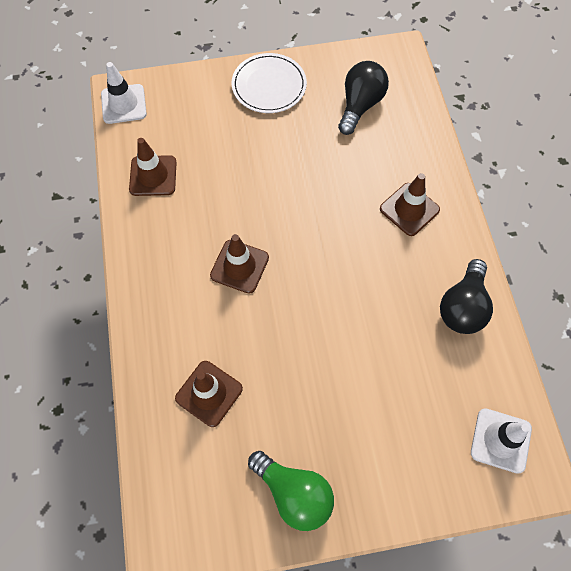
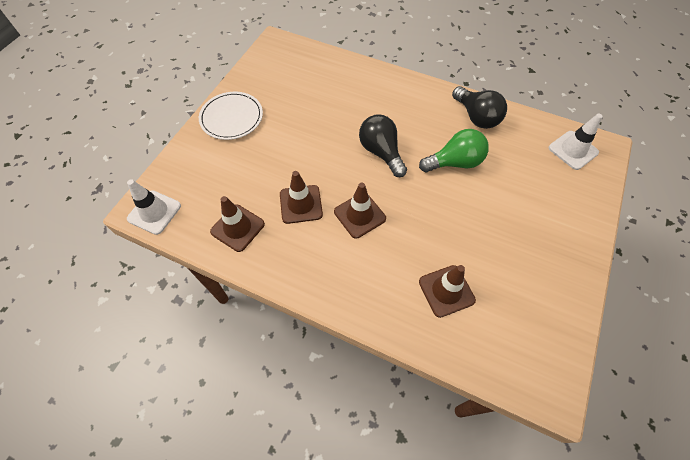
camera: 55 degrees left, 5 degrees down
(294, 493) = (552, 279): green light bulb -> green light bulb (454, 162)
(360, 105) = (295, 82): black light bulb -> black light bulb (381, 152)
(409, 209) = (391, 102): brown traffic cone -> brown traffic cone (301, 204)

